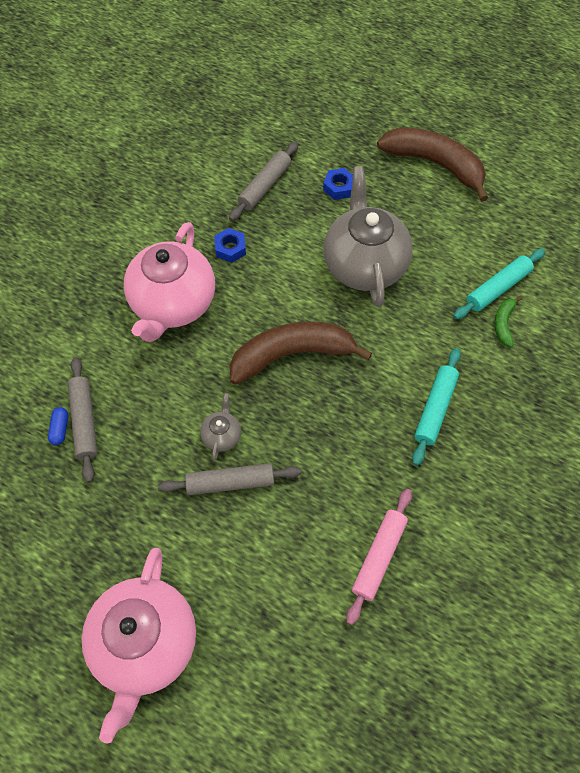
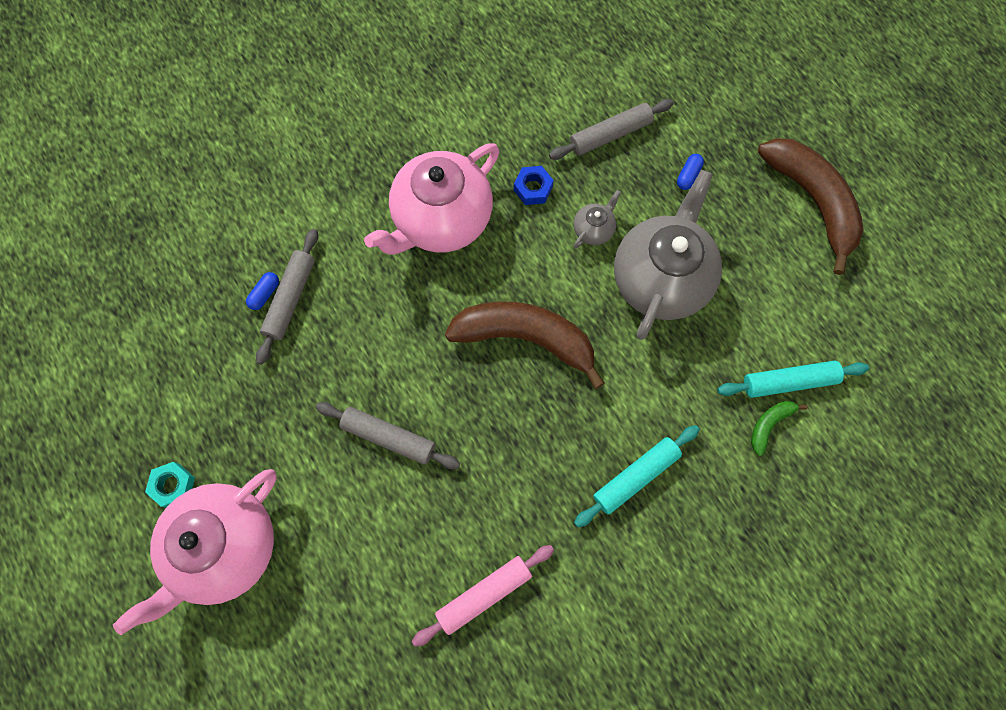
camera: 30 degrees right, 10 degrees up
(69, 620) = (173, 485): none -> turquoise nut
(222, 435) = (408, 385): grey teapot -> grey teapot (593, 229)
(339, 187) = (688, 175): blue nut -> blue capsule

